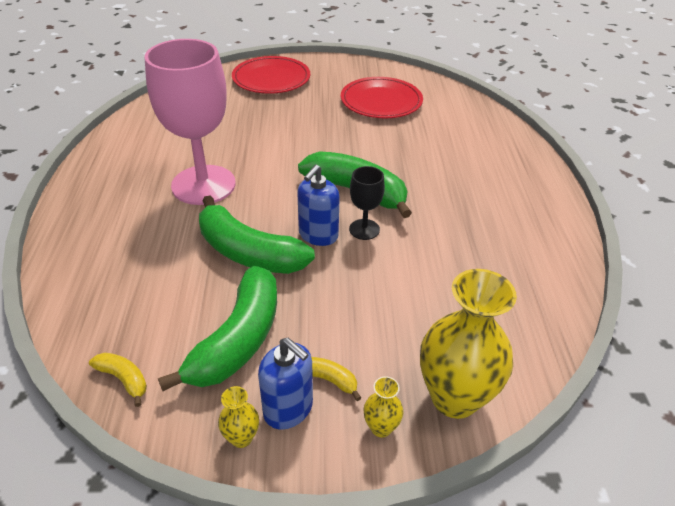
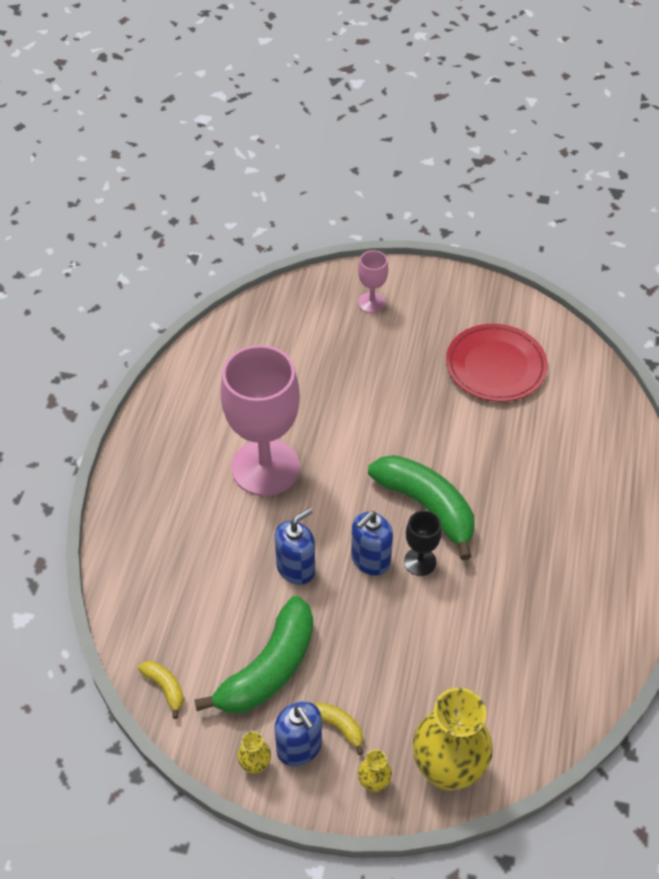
camera: 15 degrees right, 10 degrees up
(248, 252) = (296, 568): green banana -> blue soap dispenser
(271, 78) = (371, 302): red plate -> pink goblet

